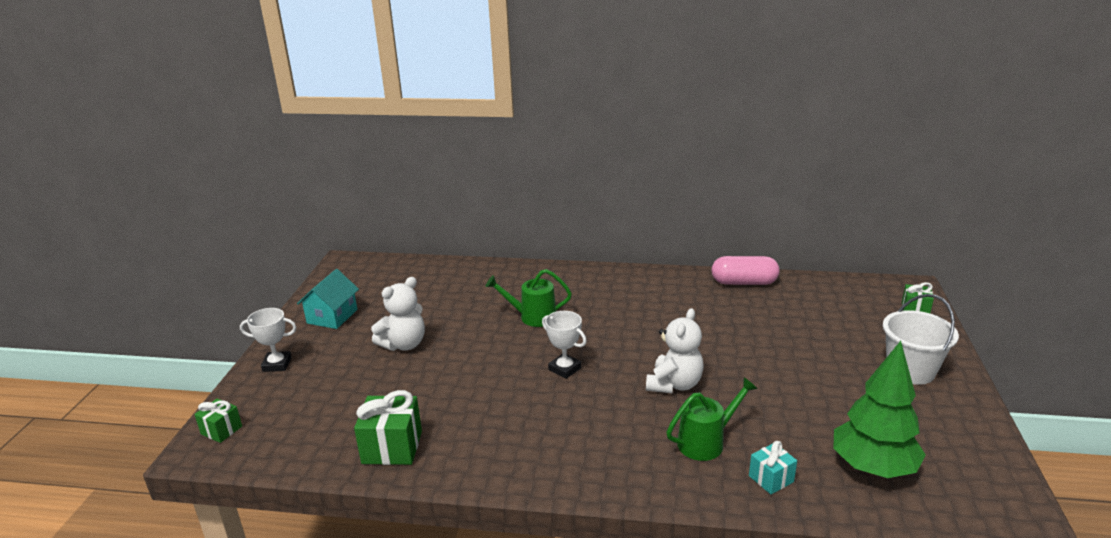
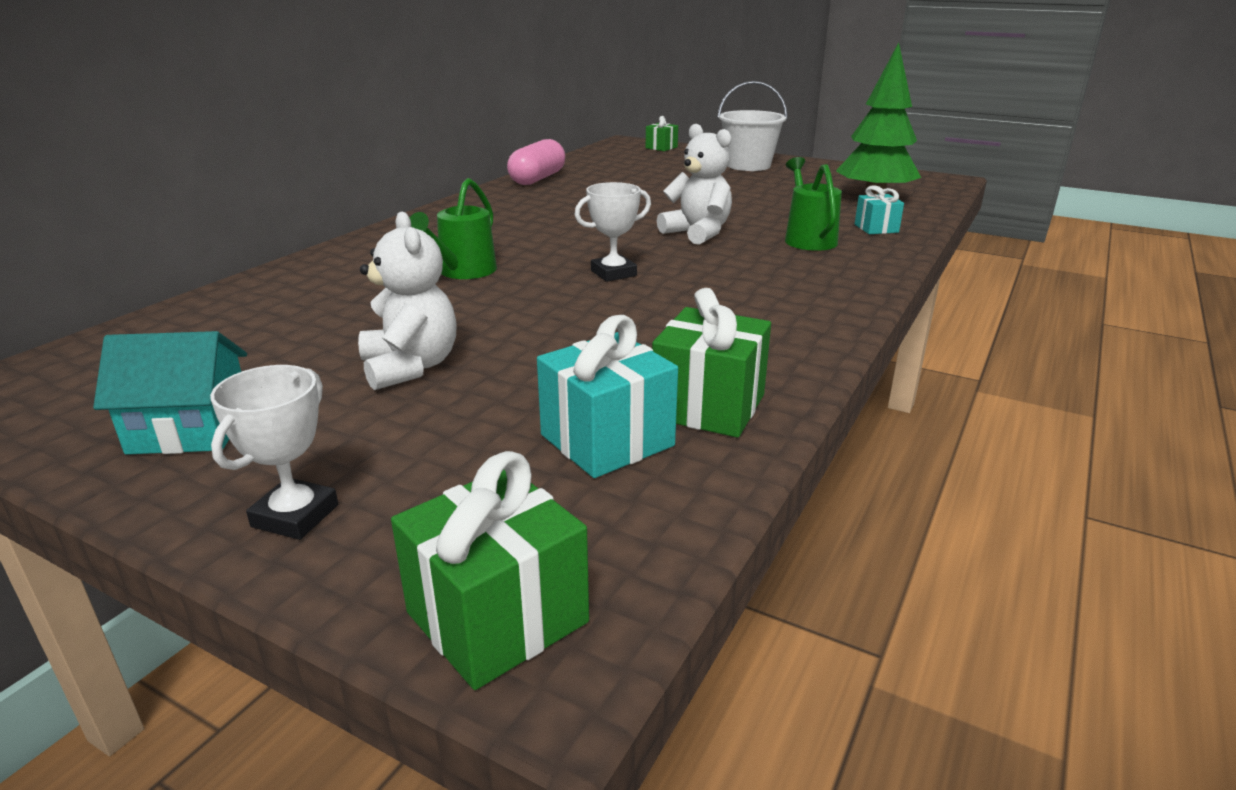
camera: 70 degrees left, 0 degrees up
(221, 430) = (497, 617): green gift -> green gift, size x1.71
(332, 316) = (190, 429): turquoise house -> turquoise house turned 45 degrees counterclockwise
(349, 422) = (607, 440): none -> turquoise gift

